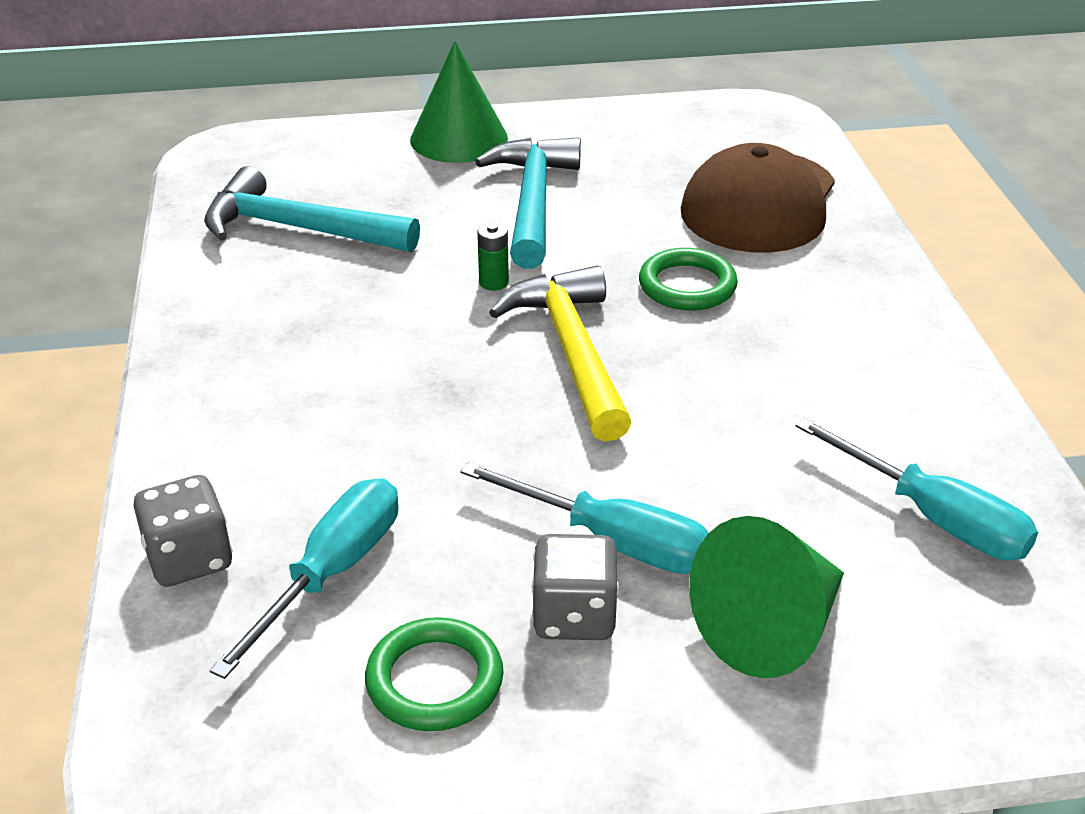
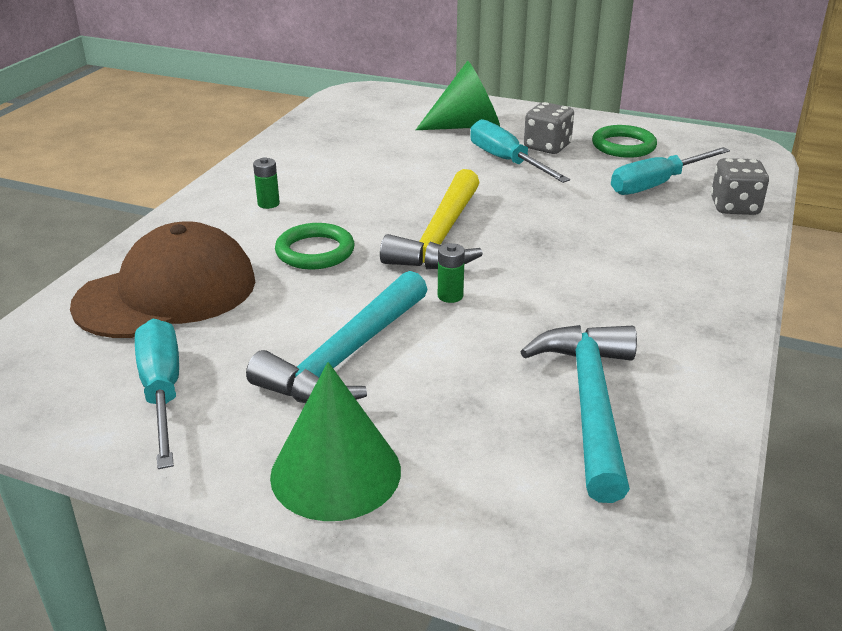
camera: 150 degrees left, 5 degrees down
(299, 229) = (590, 404): turquoise hammer -> turquoise hammer turned 135 degrees counterclockwise
(830, 329) = (268, 204): none -> green battery
(933, 517) = (350, 133): turquoise screwdriver -> turquoise screwdriver (162, 392)

